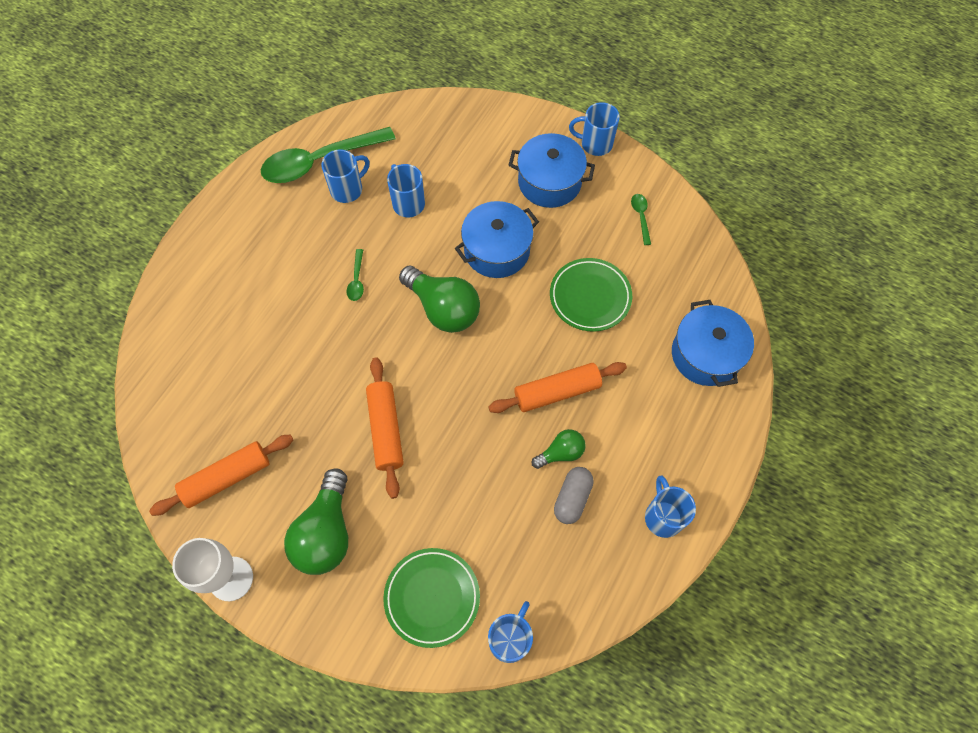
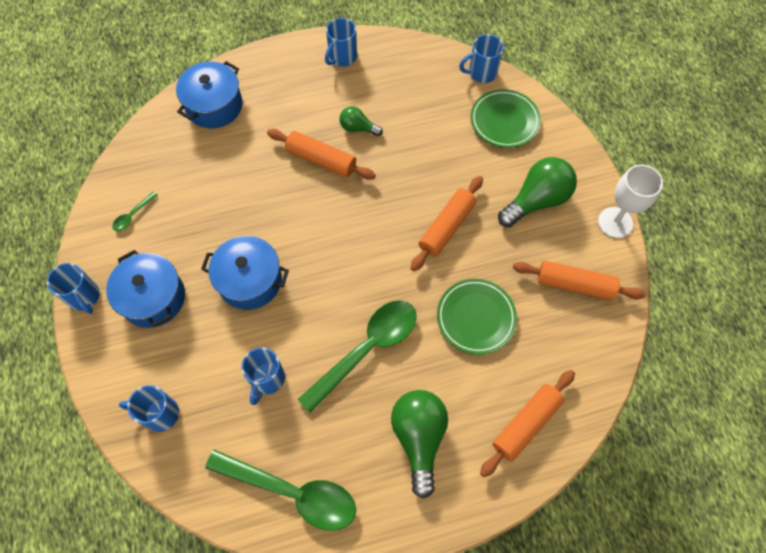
camera: 135 degrees left, 0 degrees up
(187, 330) = (525, 424): none -> orange rolling pin
(347, 189) = (298, 439): blue mug -> blue mug (160, 414)
(357, 280) = (367, 349): green spoon -> green spoon, size x2.43
(443, 309) = (331, 272): green light bulb -> green light bulb (419, 438)
(572, 498) = (378, 103): grey capsule -> none
(590, 297) = (232, 195): green plate -> green plate (475, 317)

